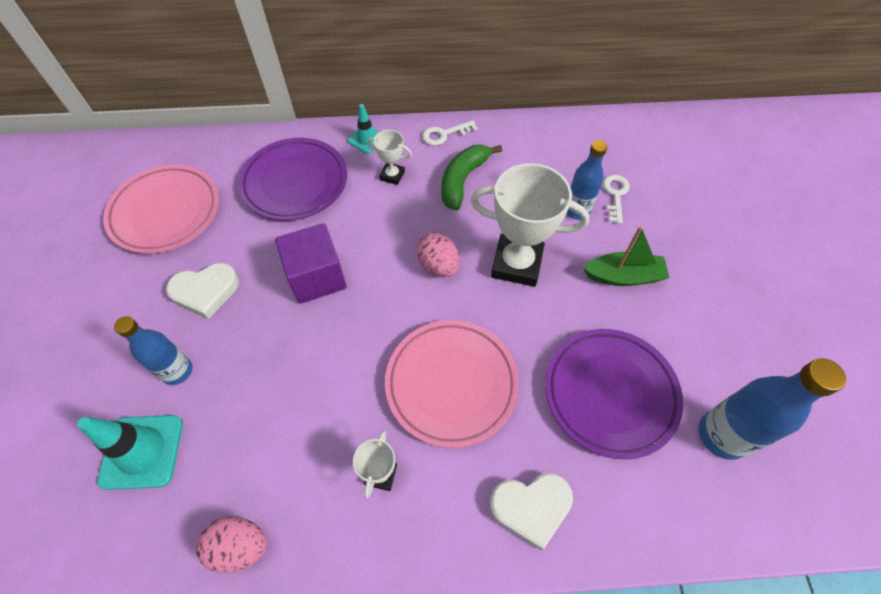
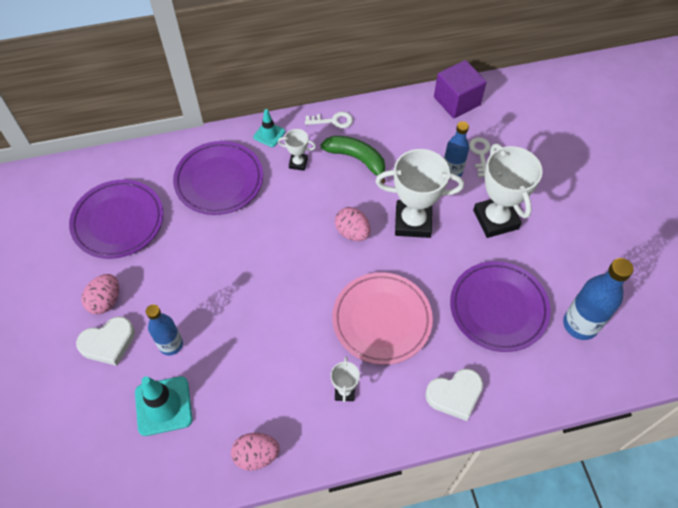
camera: 10 degrees left, 0 degrees up
(118, 303) = (105, 301): none -> pink egg
(166, 212) = (118, 222): pink plate -> purple plate
(205, 292) = (173, 281): white heart -> white heart (108, 343)
(316, 277) = (258, 256): purple cube -> purple cube (457, 101)
(444, 134) = (333, 121): white key -> white key turned 150 degrees counterclockwise
(463, 180) = (356, 159): green banana -> green banana turned 105 degrees clockwise
(623, 276) = (495, 219): green boat -> white trophy

